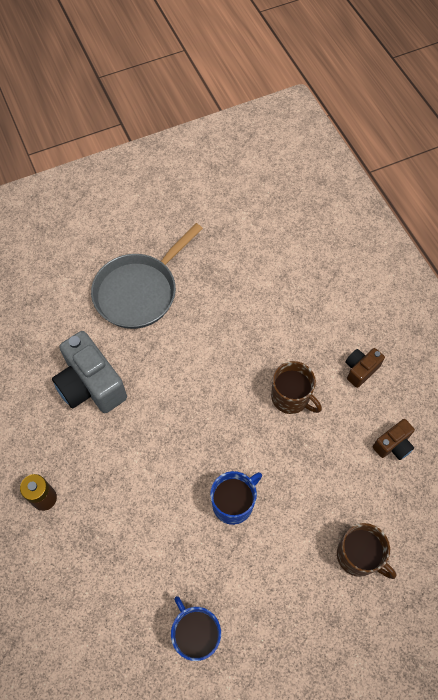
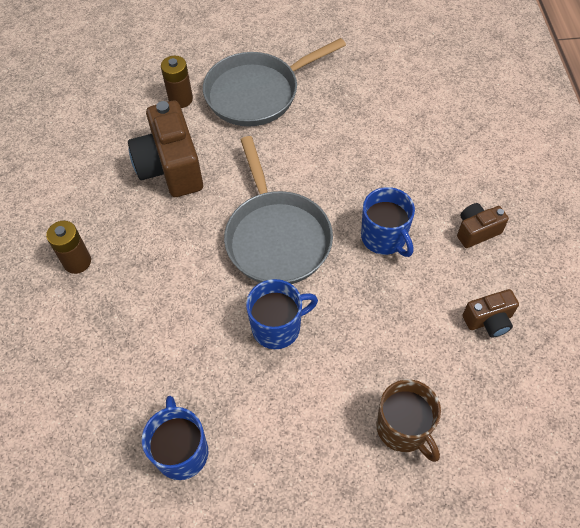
camera: 20 degrees right, 5 degrees down
(74, 316) = (180, 99): none -> brown battery
(91, 385) = (171, 167): grey camera -> brown camera
(204, 424) = (276, 237): none -> grey pan
(291, 397) = (384, 238): brown mug -> blue mug

